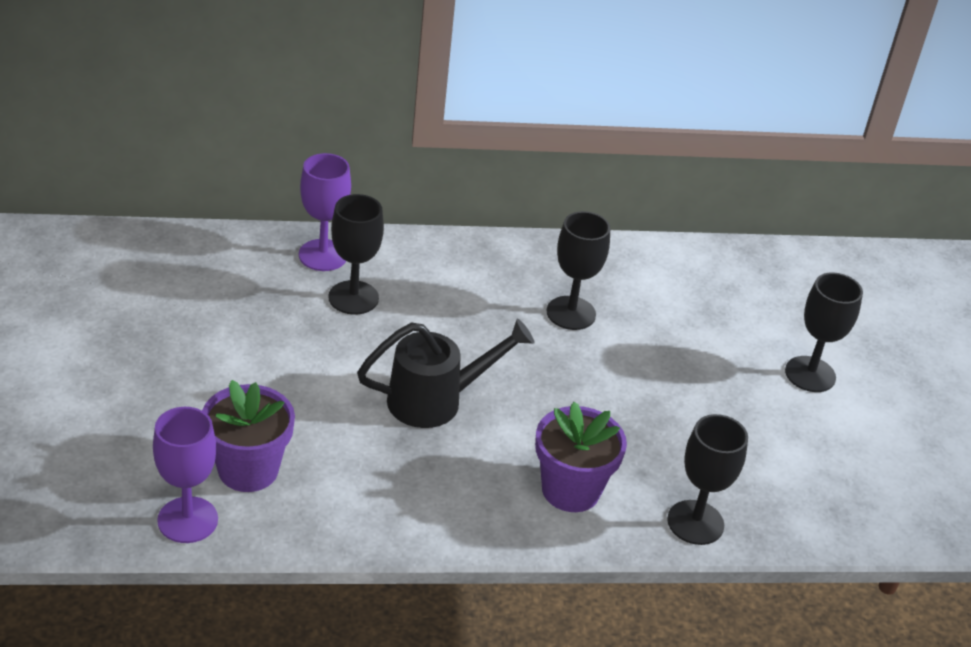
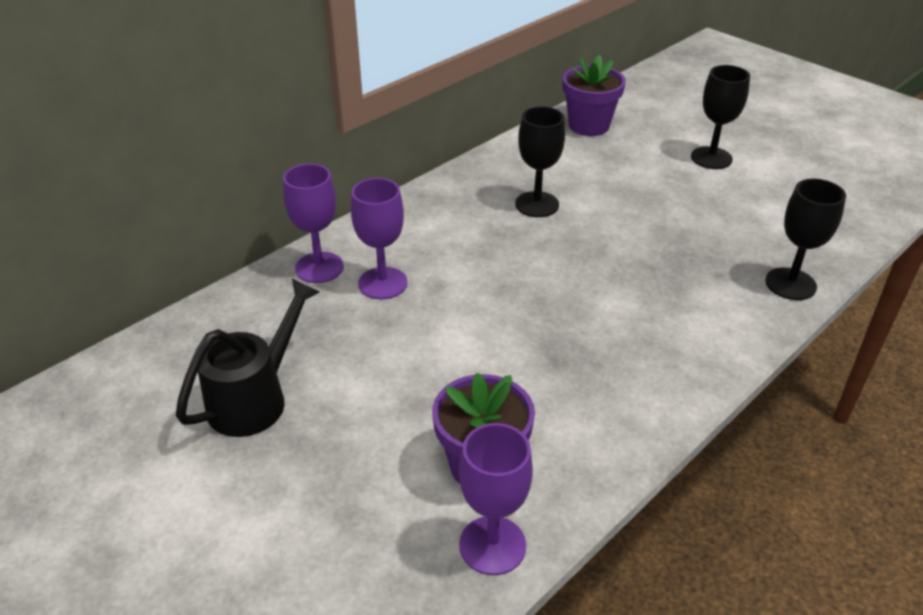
camera: 35 degrees left, 0 degrees up
(353, 298) = (382, 283): black goblet -> purple goblet
(435, 400) = (537, 316): black watering can -> black watering can (255, 398)
(570, 490) = (700, 315): purple flower pot -> purple flower pot (588, 126)

